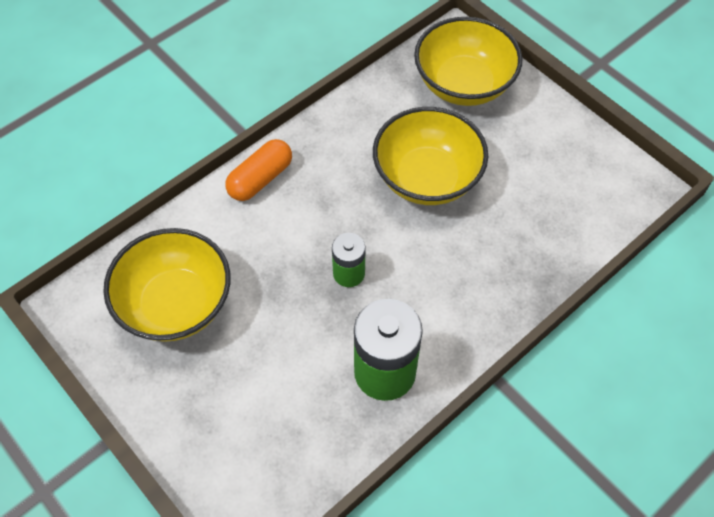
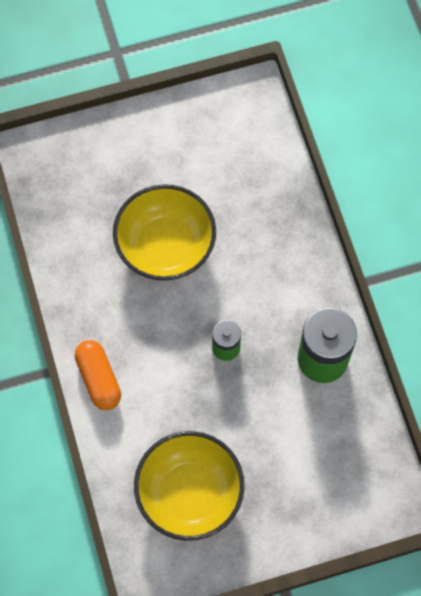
camera: 65 degrees left, 10 degrees up
(463, 84) = (85, 171): yellow bowl -> none

